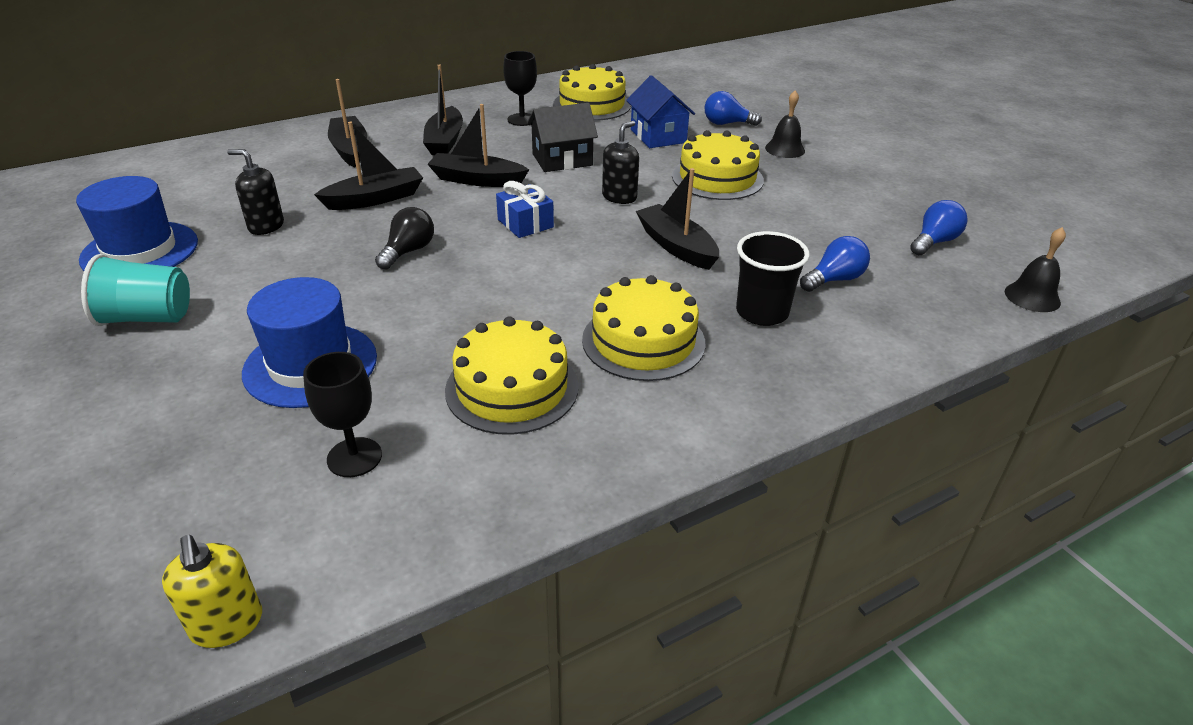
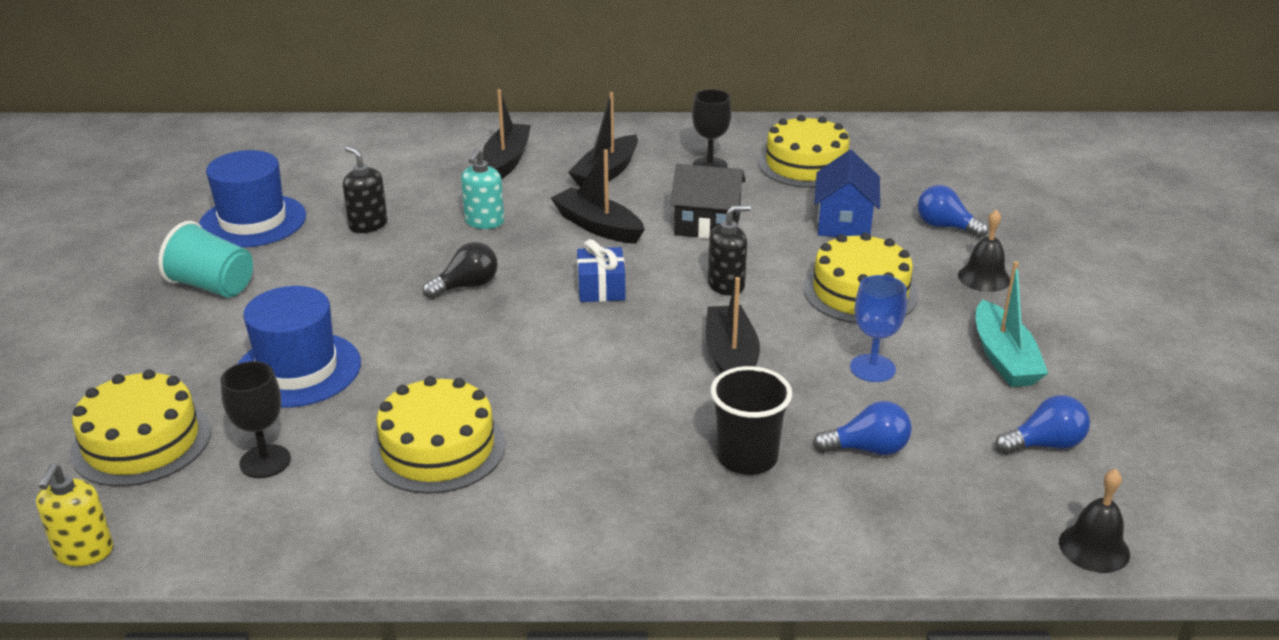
camera: 30 degrees right, 5 degrees down
(375, 199) = (484, 222): black boat -> turquoise soap dispenser
(643, 341) = (597, 446): yellow cake -> yellow cake (141, 442)
(779, 225) = (872, 368): none -> blue goblet
(851, 195) = (1004, 358): none -> turquoise boat

